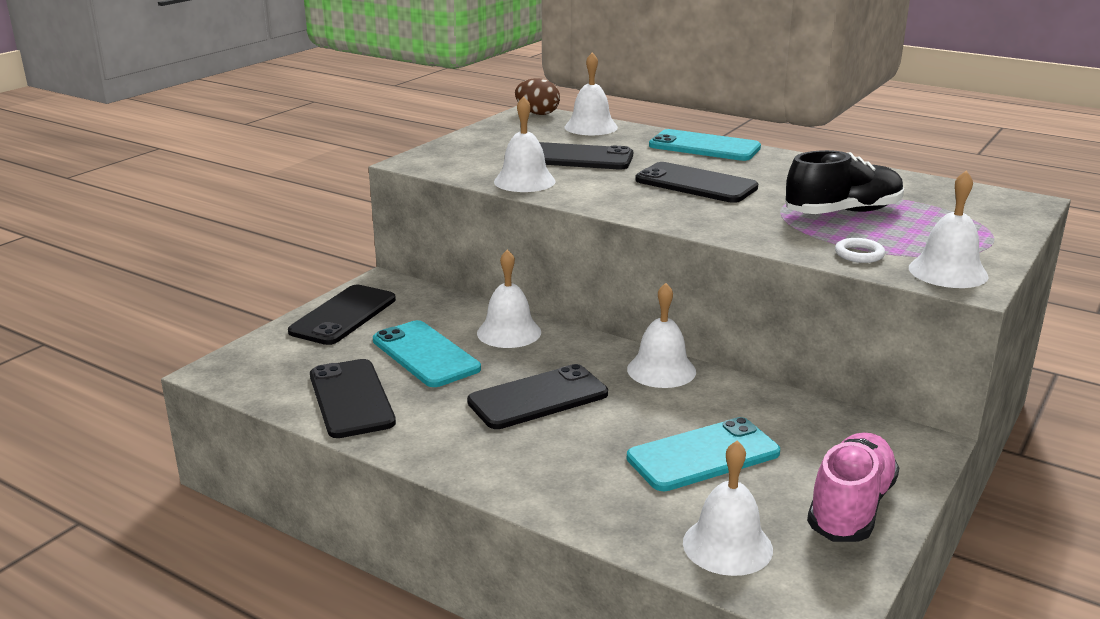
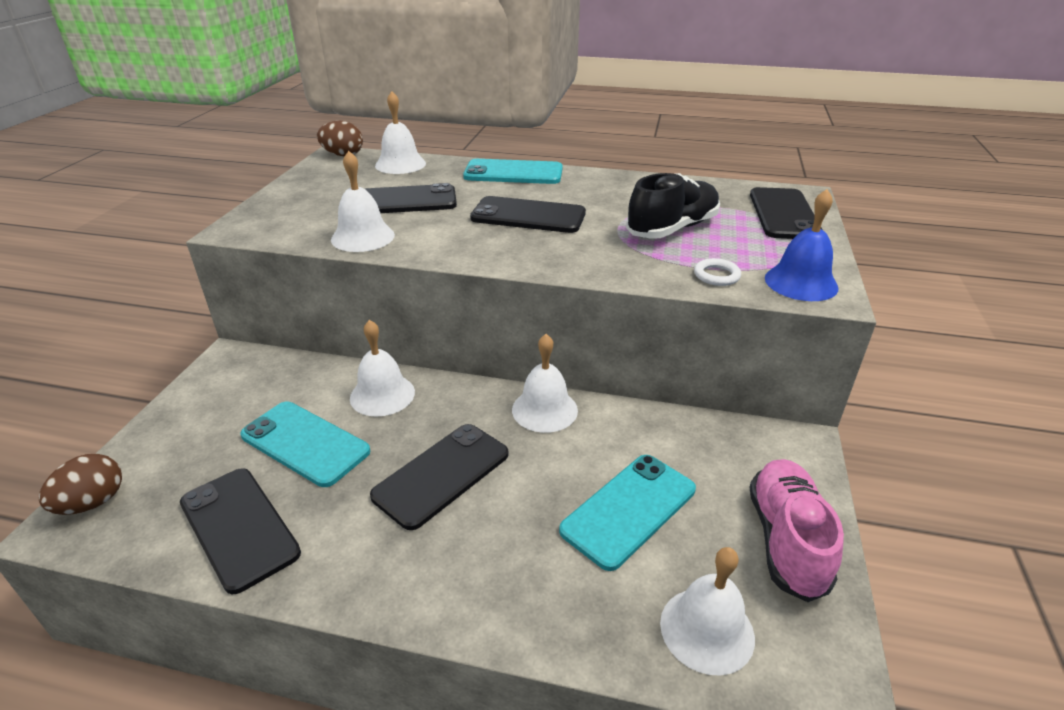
camera: 20 degrees left, 10 degrees up
(243, 361) = (93, 503): none -> brown egg
(343, 315) = (199, 409): black phone -> black phone (784, 214)
(948, 272) = (801, 282): white bell -> blue bell

